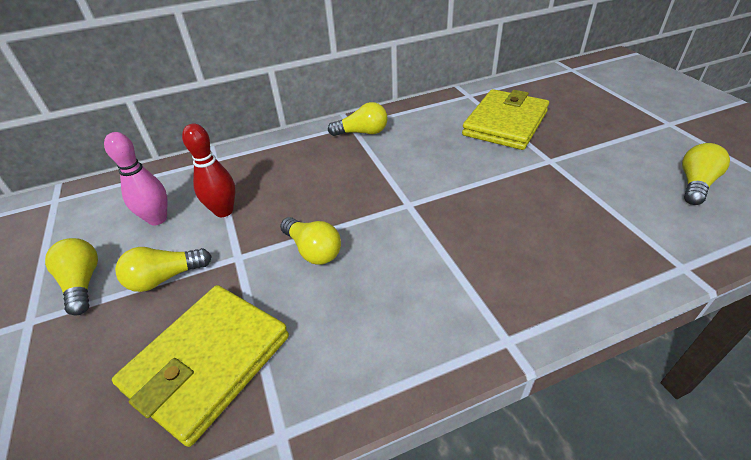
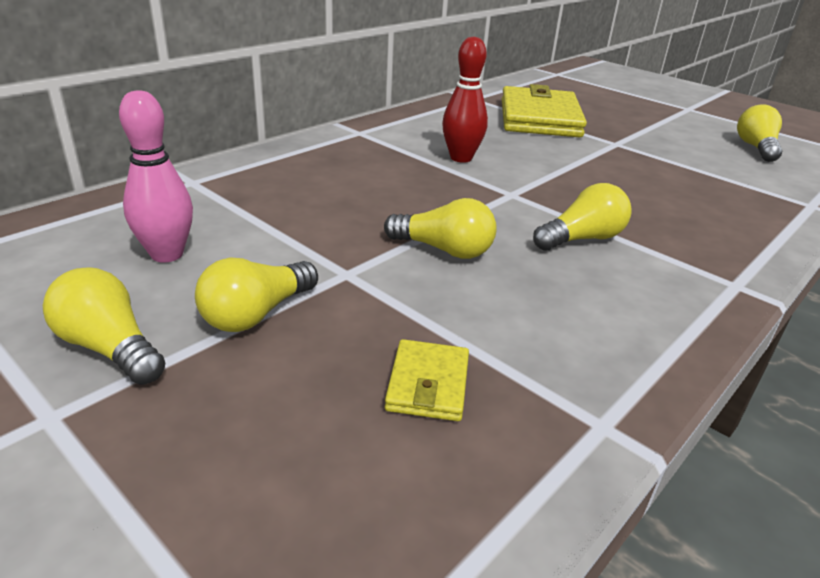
camera: 30 degrees left, 10 degrees down
(208, 362) = (428, 384): yellow wallet -> yellow wallet, size x0.46
(224, 211) = (270, 231): red bowling pin -> red bowling pin (461, 158)
(362, 133) = (382, 138): yellow light bulb -> yellow light bulb (582, 239)

